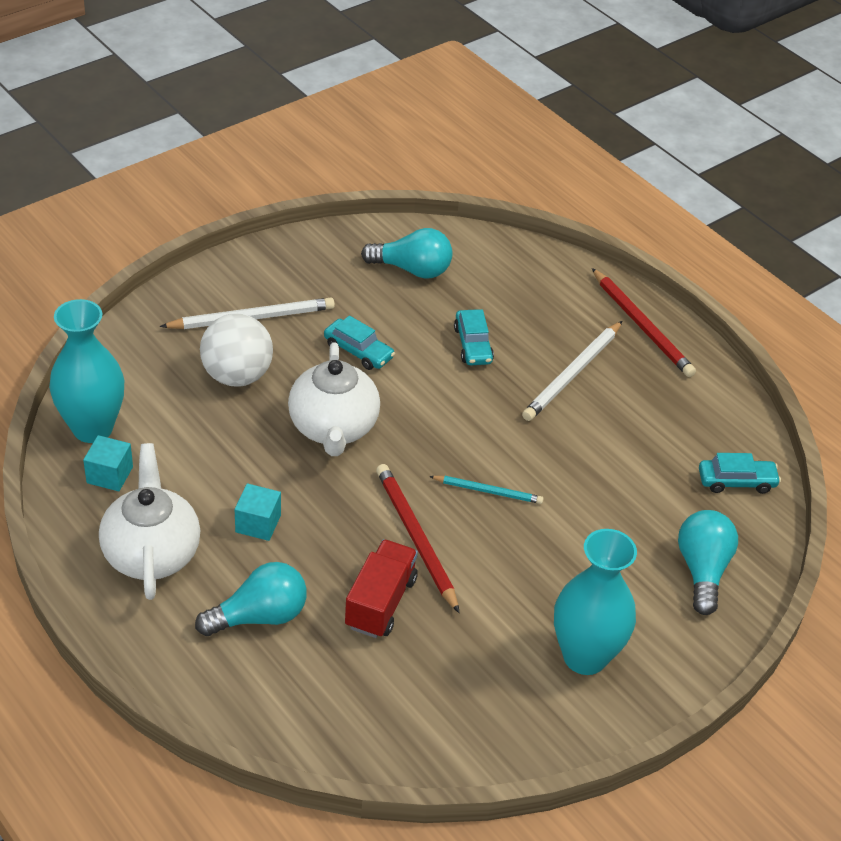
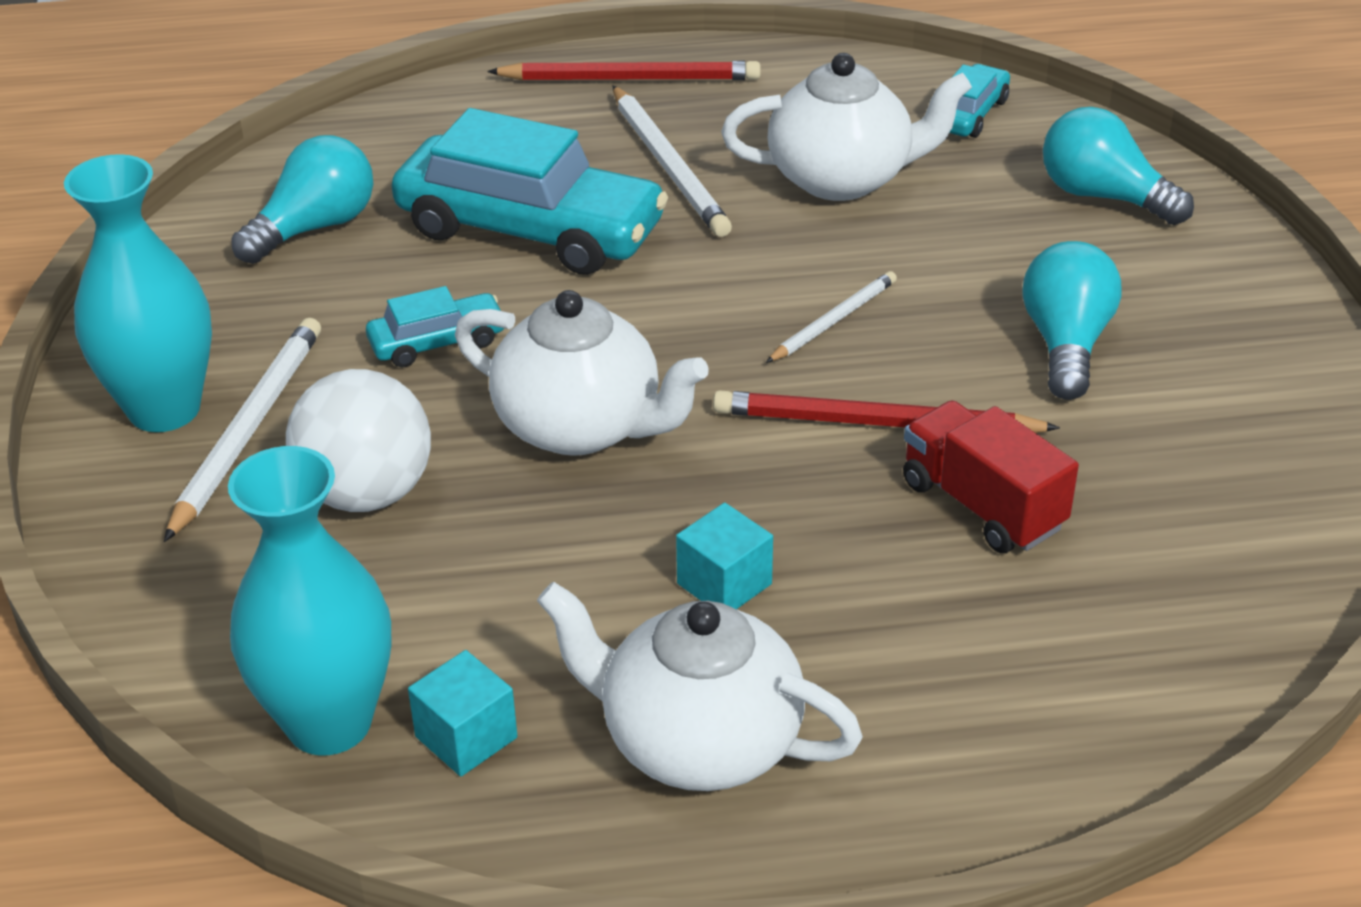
camera: 55 degrees left, 5 degrees down
(259, 616) = (928, 652): turquoise light bulb -> turquoise light bulb (1066, 344)
(473, 345) = (530, 229): turquoise car -> turquoise car, size x2.12
(488, 491) = (833, 321): turquoise pencil -> white pencil
(585, 656) = (1197, 347): turquoise vase -> turquoise vase (164, 409)
(621, 448) = (842, 178): none -> white teapot

